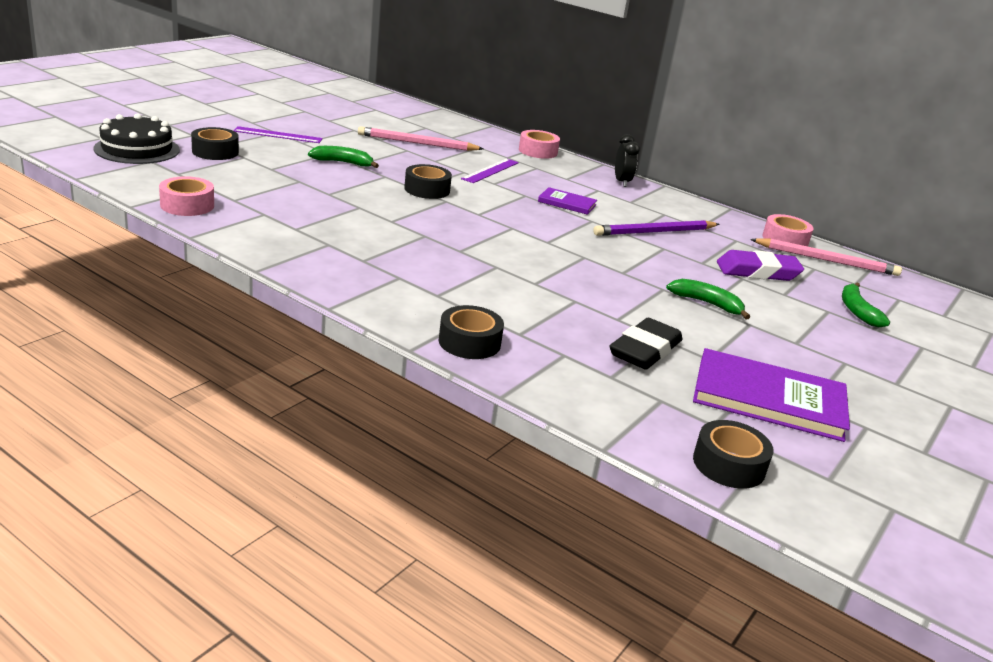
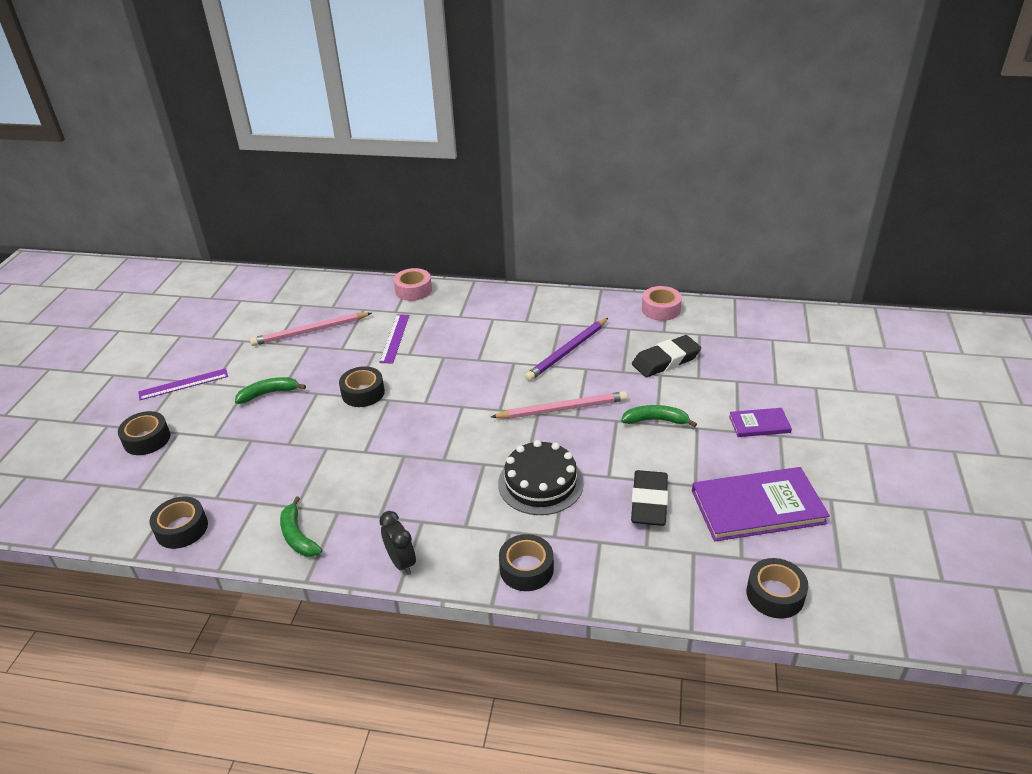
camera: 20 degrees left, 10 degrees up
(137, 149) = (73, 475): black cake -> black cake (540, 483)
(187, 205) = (182, 529): pink tape -> black tape
(567, 203) = (481, 350): purple book -> purple book (759, 424)
(622, 182) = (503, 298): black clock -> black clock (401, 562)
(757, 272) = (666, 361): purple eraser -> black eraser
(826, 260) = (701, 319): pink pencil -> pink pencil (562, 409)
(857, 311) = (754, 370): green banana -> green banana (298, 536)

